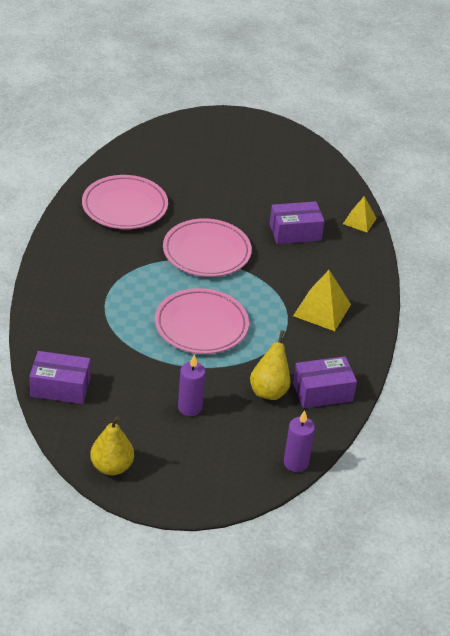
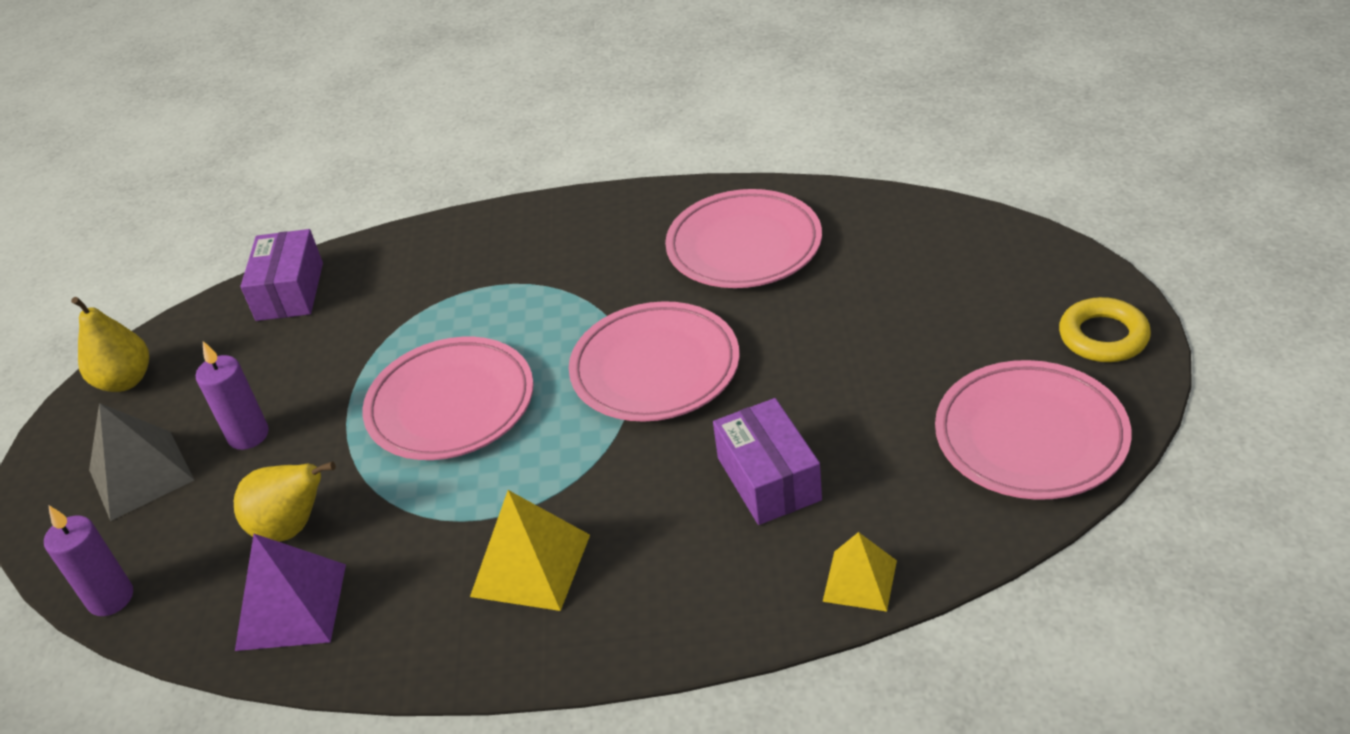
camera: 90 degrees right, 0 degrees up
(204, 455) = (141, 475): none -> grey pyramid
(247, 126) = (1103, 336): none -> yellow ring
(298, 160) = (1030, 437): none -> pink plate
(322, 392) = (291, 606): purple box -> purple pyramid

